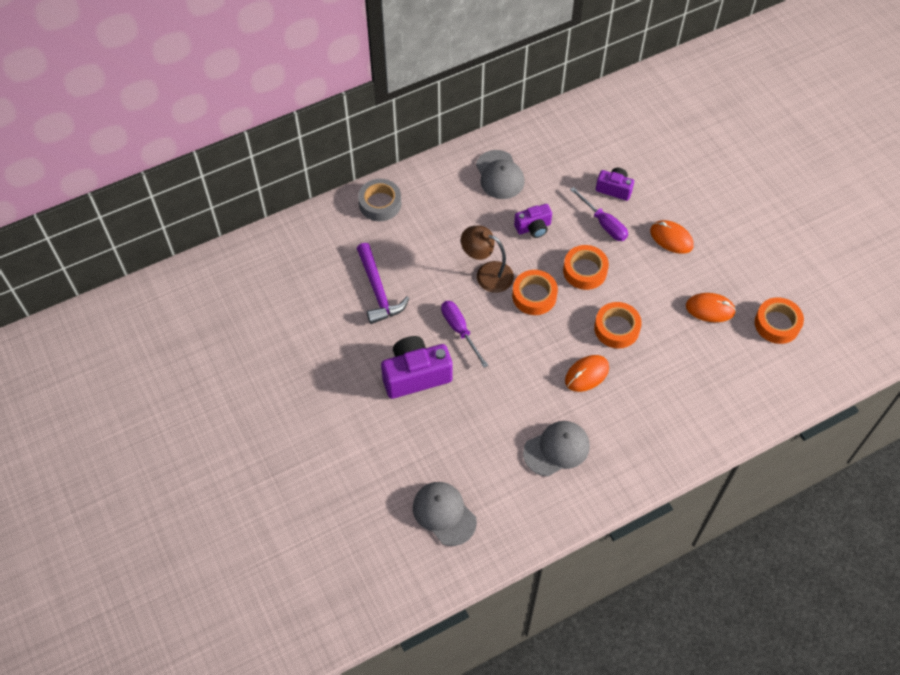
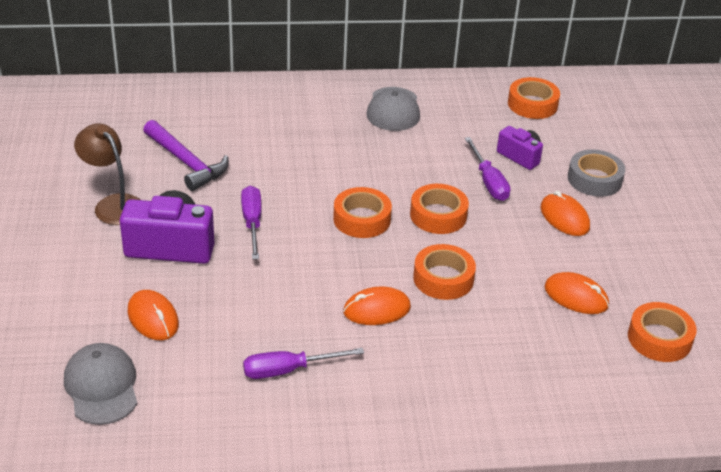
camera: 20 degrees right, 20 degrees down
(378, 291) = (187, 163): purple hammer -> purple hammer turned 45 degrees counterclockwise
(380, 204) = (244, 96): grey tape -> grey tape (594, 179)
(442, 444) = (153, 318): none -> orange mouse
(487, 274) = (320, 184): brown lamp -> brown lamp (113, 204)
(533, 227) = (402, 162): purple camera -> none
(556, 449) = (288, 370): grey cap -> purple screwdriver
(598, 129) = (532, 104): none -> orange tape

